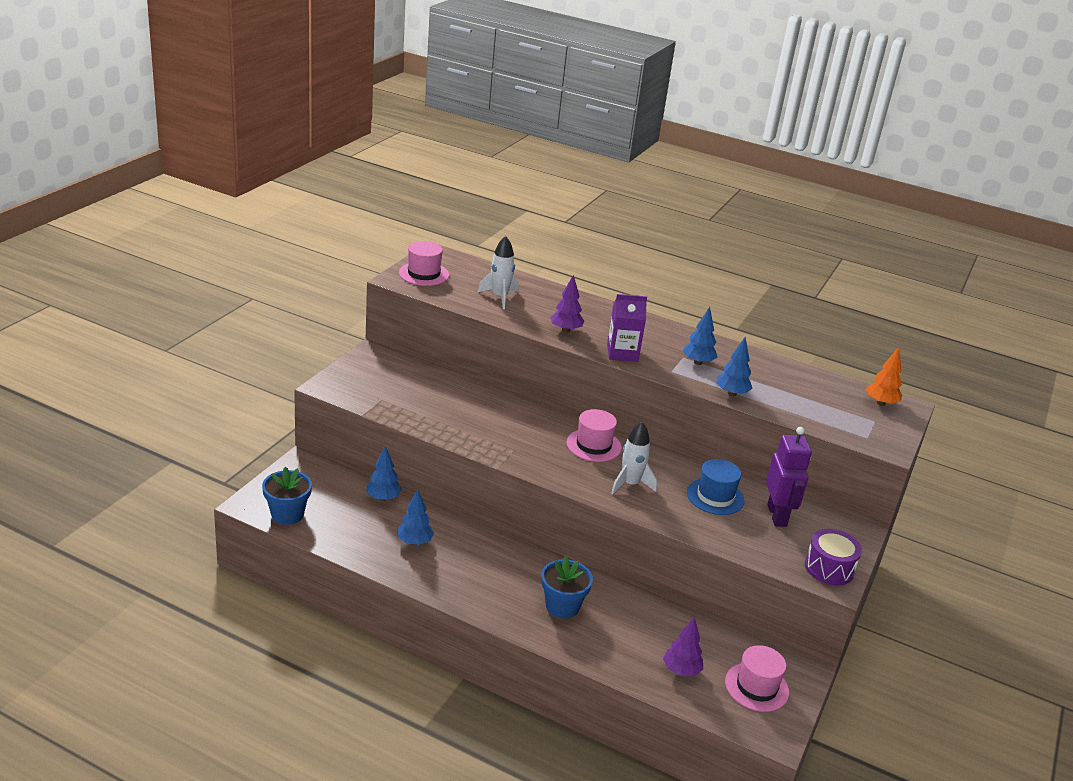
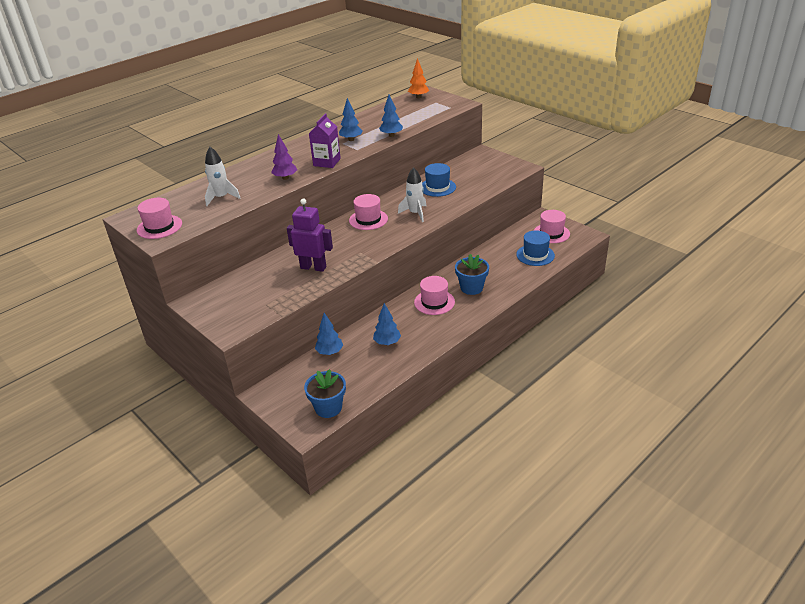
camera: 65 degrees left, 5 degrees up
(514, 573) = (434, 302): none -> pink hat
(681, 671) = (535, 255): purple tree -> blue hat
(777, 516) = (461, 172): purple robot -> purple robot (313, 267)
(829, 568) = (510, 167): purple drum -> none

